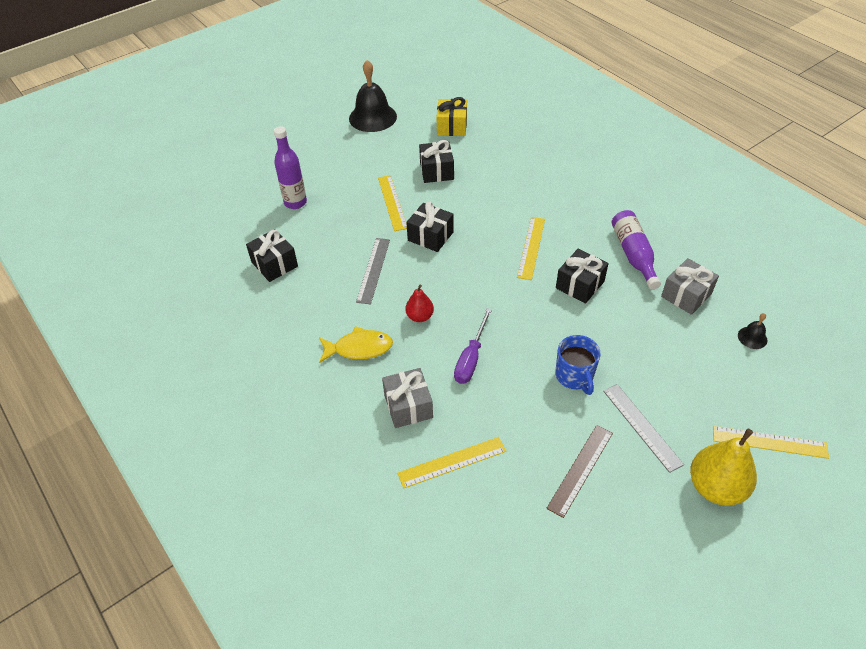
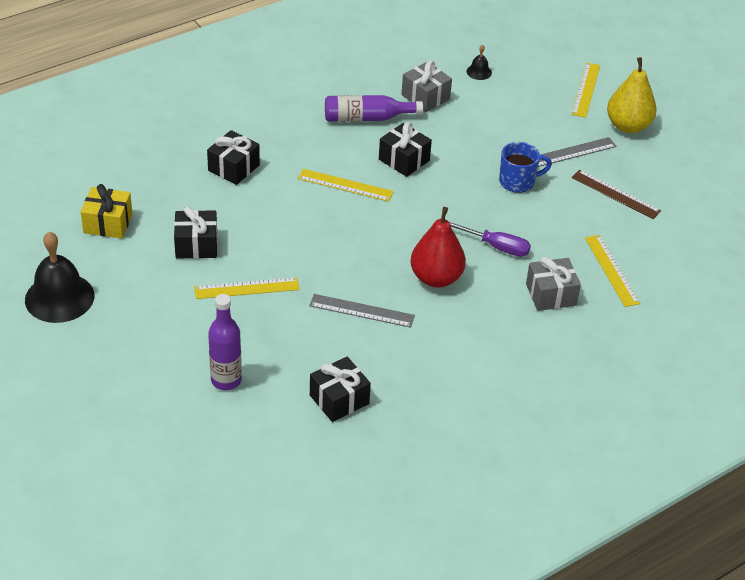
camera: 90 degrees left, 5 degrees down
(359, 348) = (476, 327): yellow fish -> none
(420, 316) = (436, 278): red pear -> red pear, size x1.80
(430, 236) = (313, 260): black gift -> black gift (233, 168)

